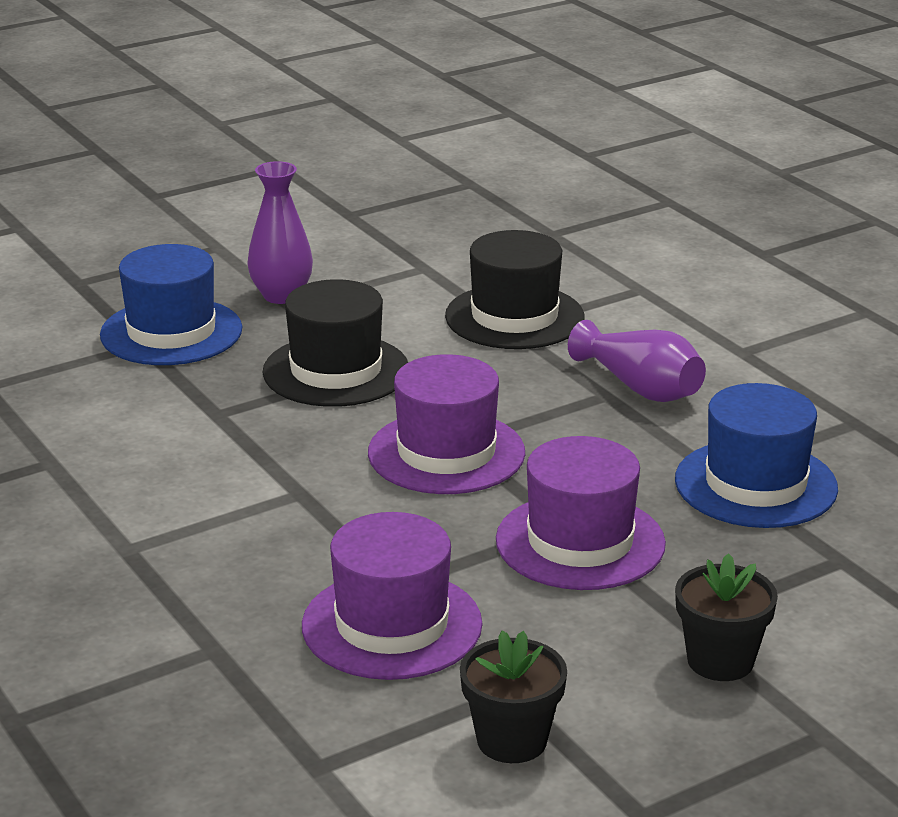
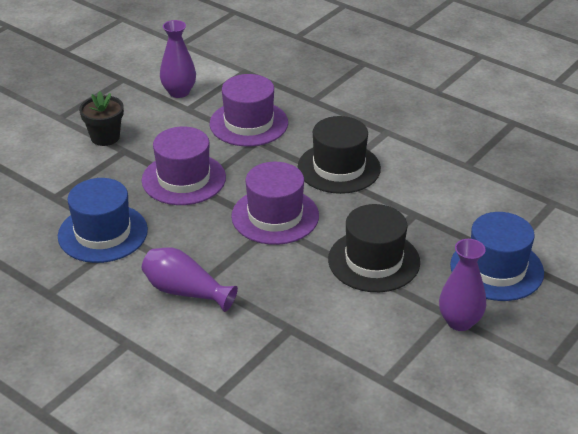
camera: 160 degrees right, 10 degrees up
(512, 740) = (179, 92): black flower pot -> purple vase
(514, 317) = (292, 340): black hat -> black hat (339, 168)

